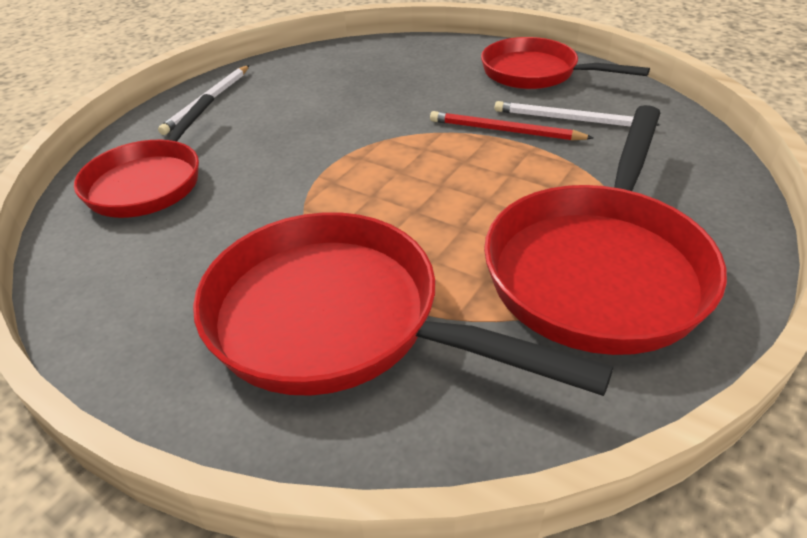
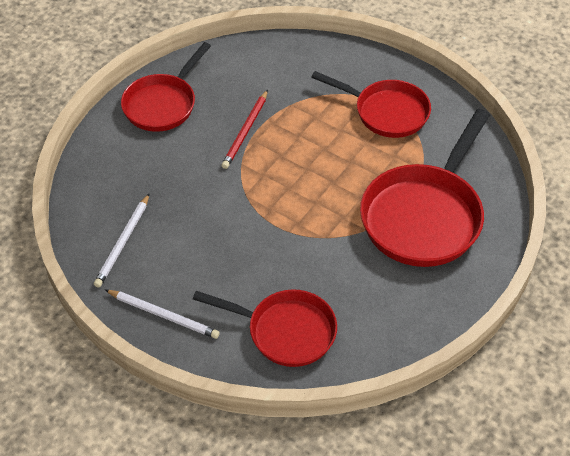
camera: 90 degrees left, 10 degrees up
(570, 119) = (236, 97): white pencil -> white pencil (123, 242)
(598, 268) = (386, 112): red pan -> red pan, size x0.66

